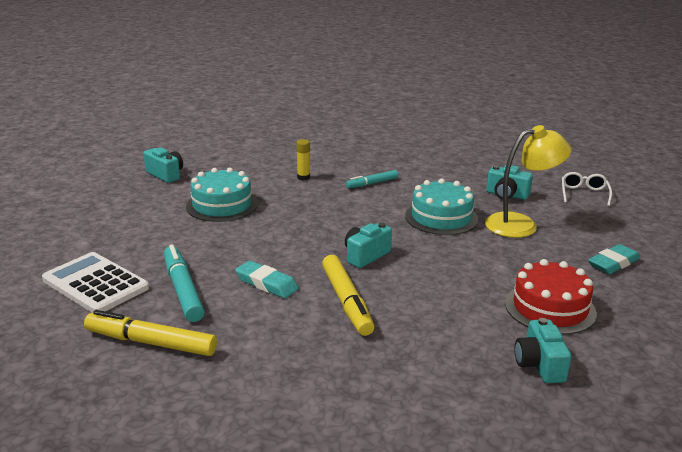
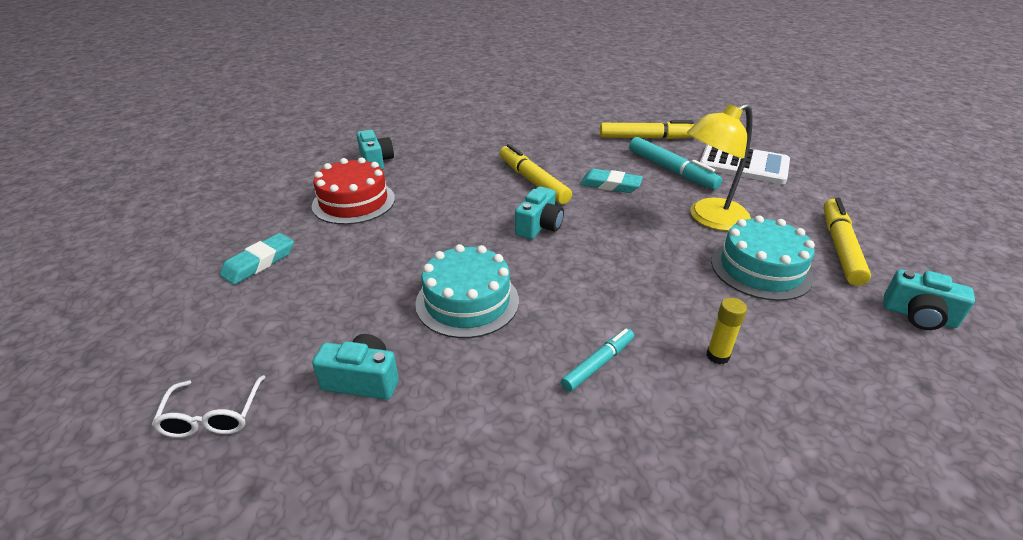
camera: 165 degrees right, 10 degrees up
(143, 208) = (840, 247): none -> yellow marker
(521, 224) = (354, 309): yellow lamp -> yellow lamp (709, 219)

